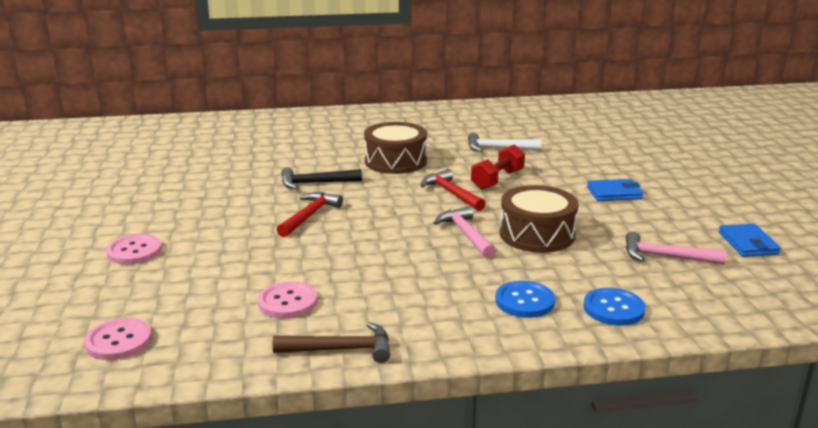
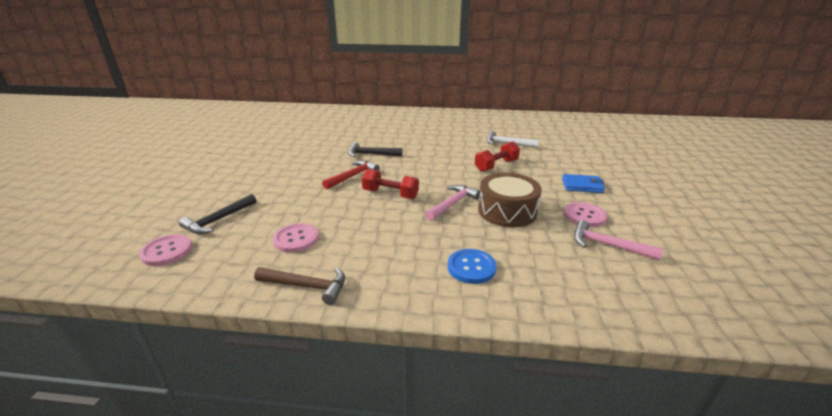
camera: 15 degrees right, 5 degrees up
(134, 251) = (228, 187): pink button -> pink button (584, 216)
(158, 295) = (218, 220): none -> black hammer
(377, 232) = (390, 194): none -> red dumbbell
(395, 161) = (432, 145): brown drum -> none
(451, 193) = (458, 171): red hammer -> none
(465, 234) = (453, 204): pink hammer -> pink hammer turned 45 degrees clockwise
(613, 308) = (544, 287): blue button -> none
(748, 243) = (686, 244): blue wallet -> none

